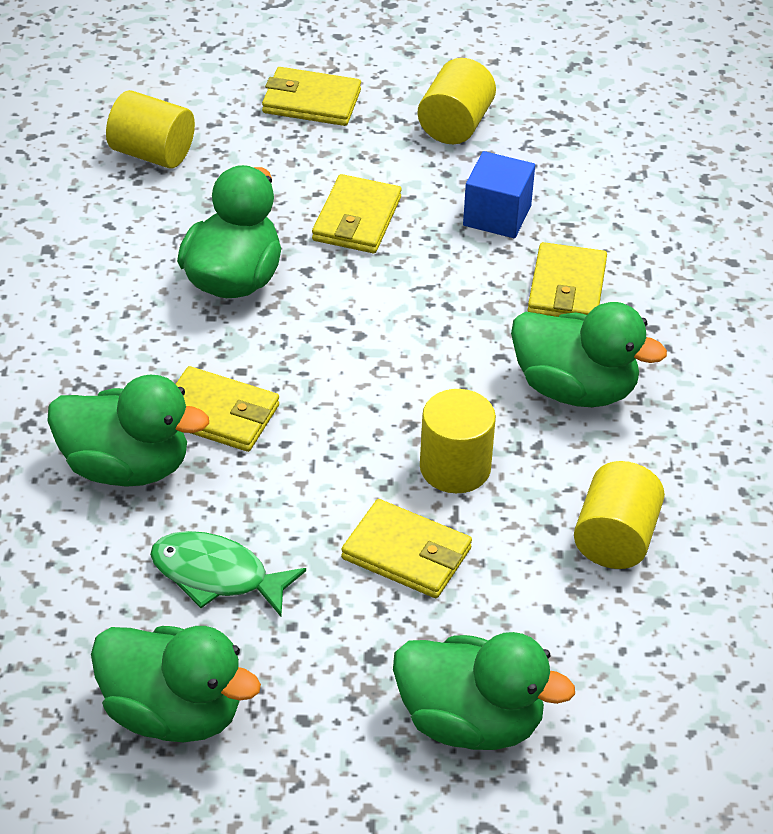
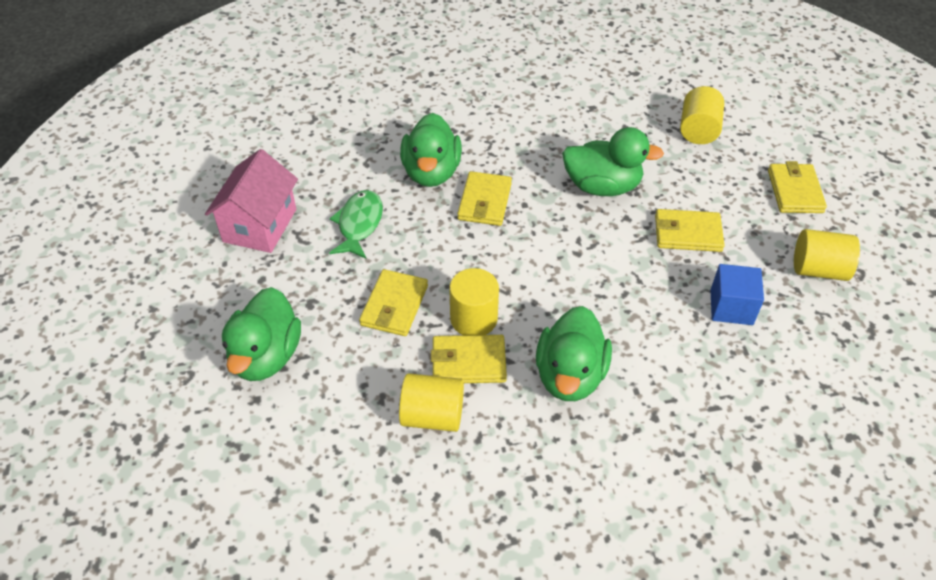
camera: 80 degrees right, 5 degrees up
(173, 714) = (260, 225): green duck -> pink house
(566, 288) = (673, 358): yellow wallet -> yellow wallet (468, 362)

